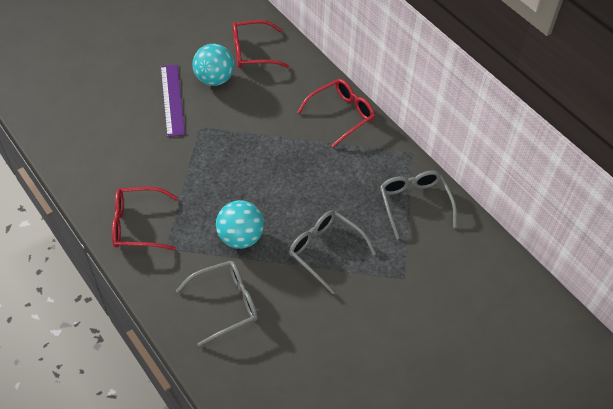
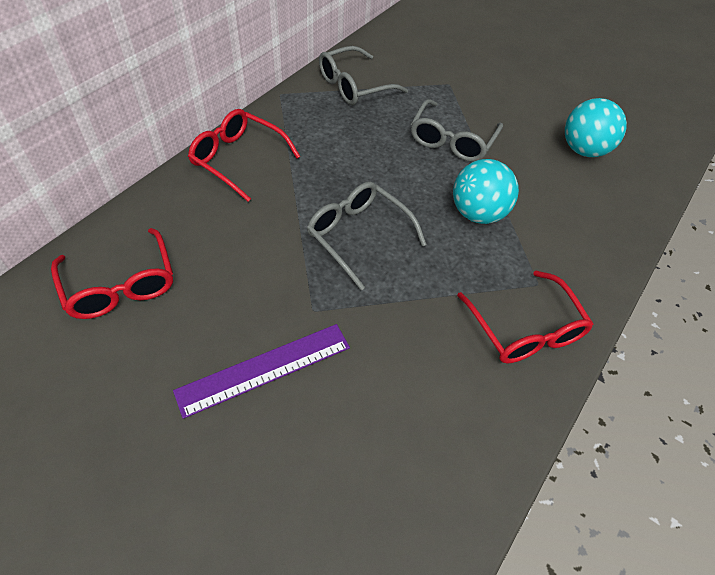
camera: 110 degrees left, 0 degrees up
(214, 79) = (199, 320): turquoise ball -> turquoise ball (583, 150)
(226, 304) = (569, 205): grey glasses -> grey glasses (358, 236)

